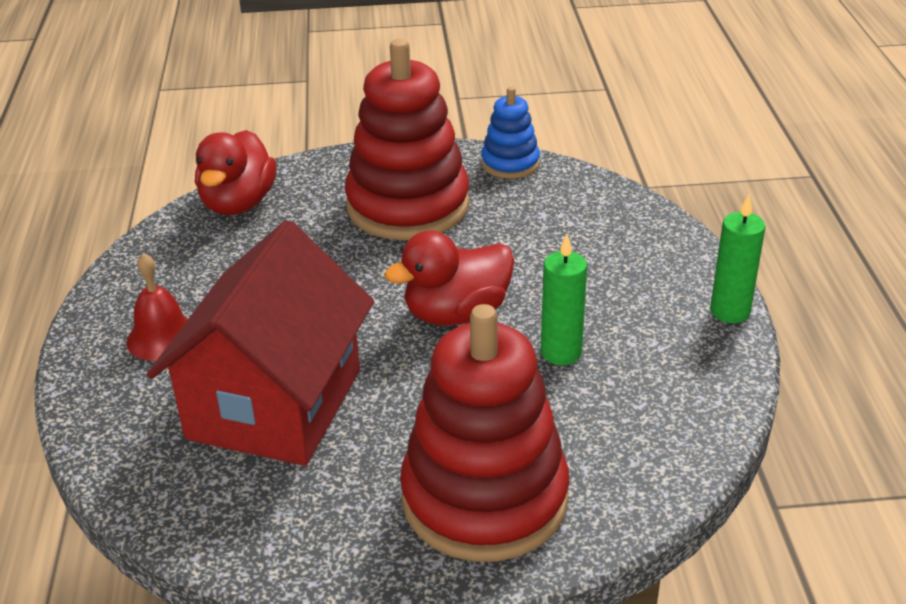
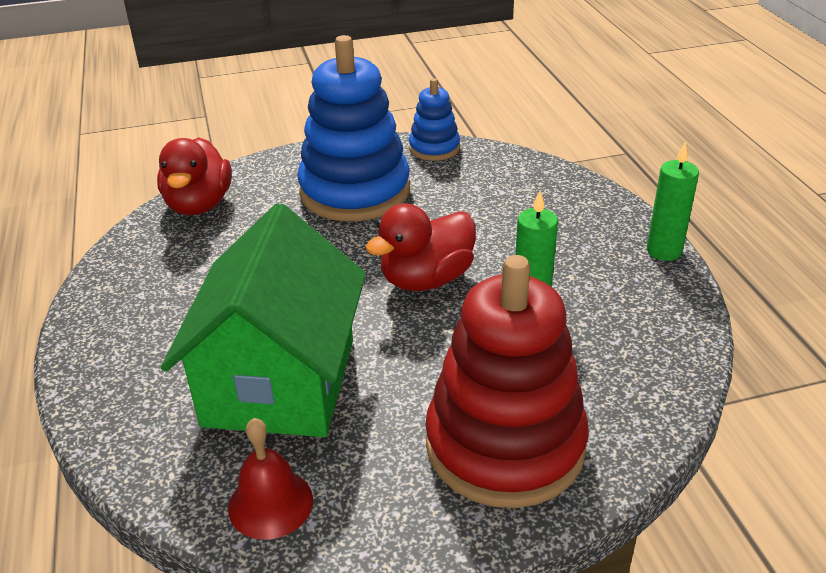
camera: 10 degrees left, 0 degrees up
(162, 337) = (155, 332): red bell -> red bell (270, 503)
(275, 404) = (280, 382): red house -> green house
(408, 206) = (355, 191): red stacking toy -> blue stacking toy

